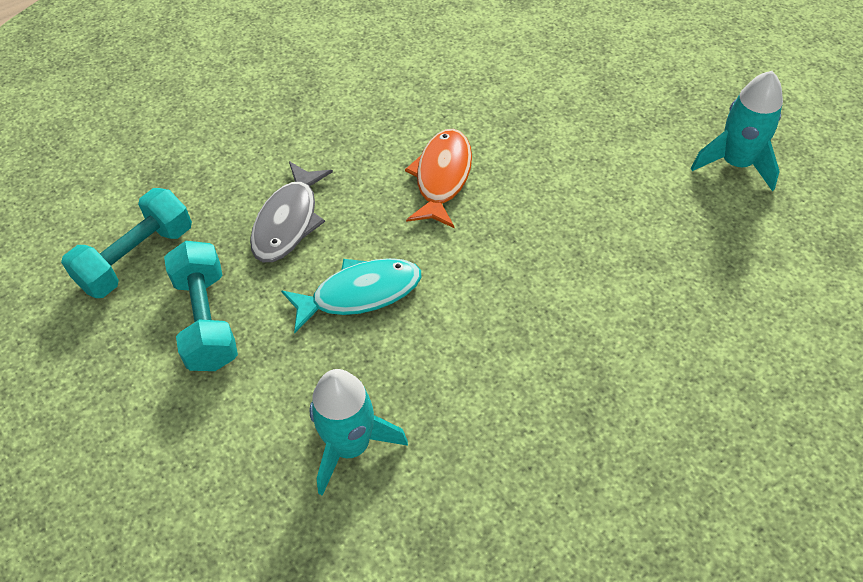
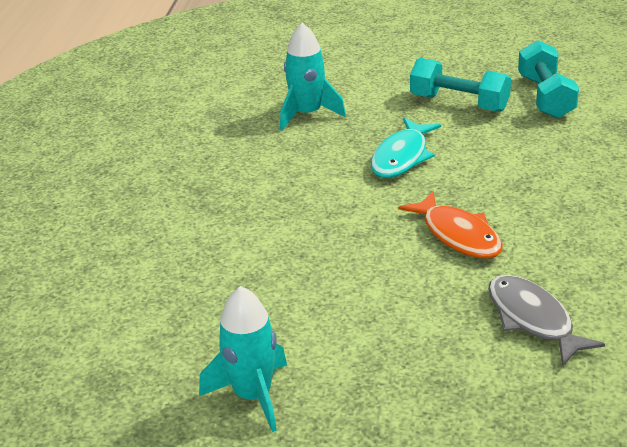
camera: 135 degrees right, 20 degrees down
(288, 221) = (504, 156): grey fish -> grey fish (533, 320)

